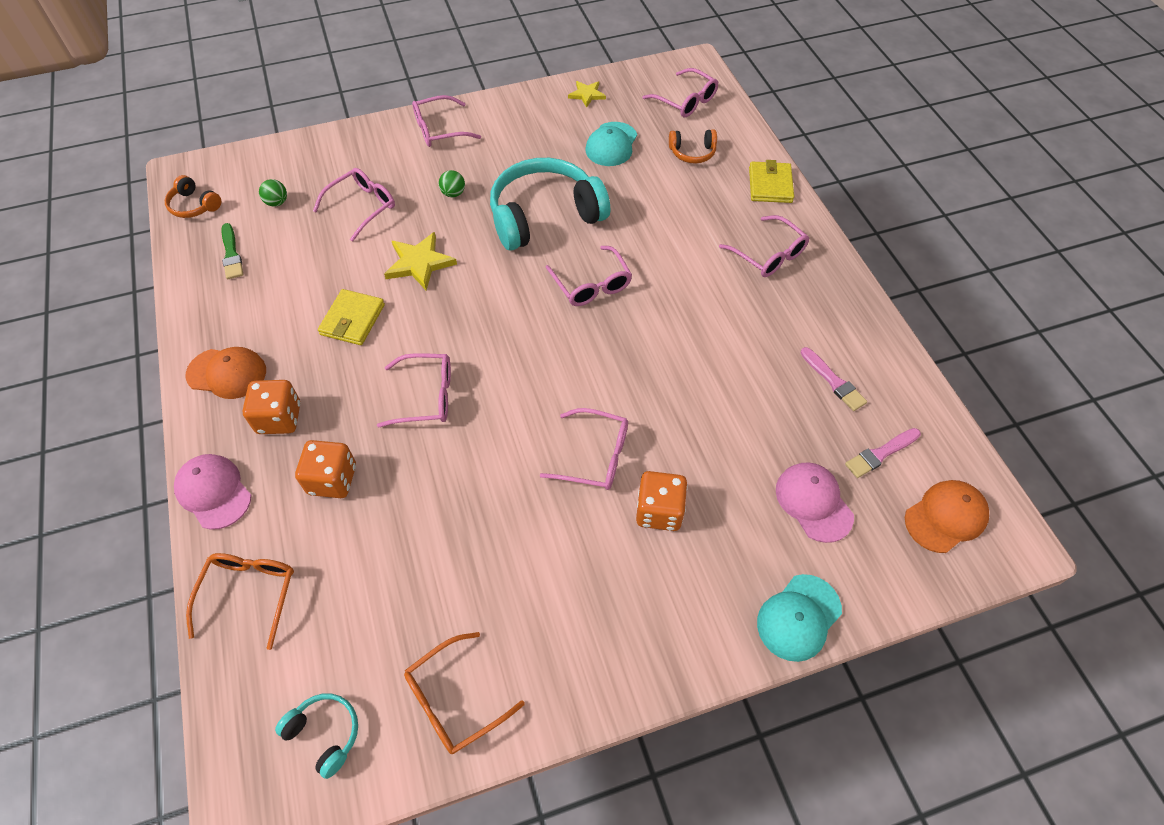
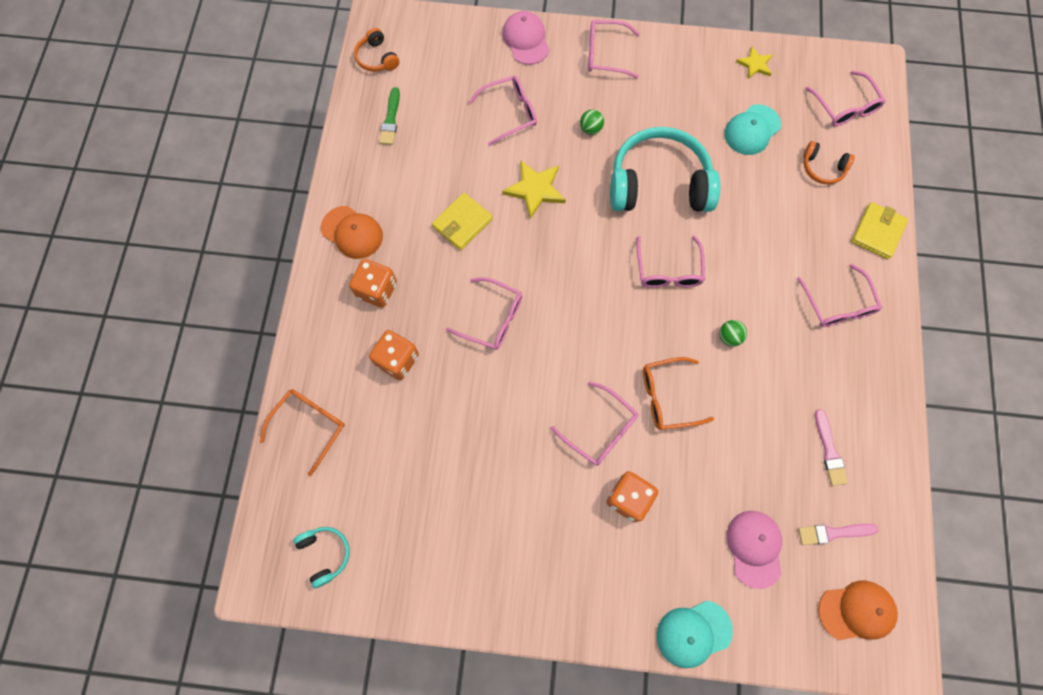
camera: 25 degrees right, 15 degrees up
(214, 492) = (311, 332): pink cap -> pink cap (526, 40)
(277, 202) = (443, 81): green ball -> green ball (729, 337)
(454, 700) = (418, 572): orange glasses -> orange glasses (667, 397)

